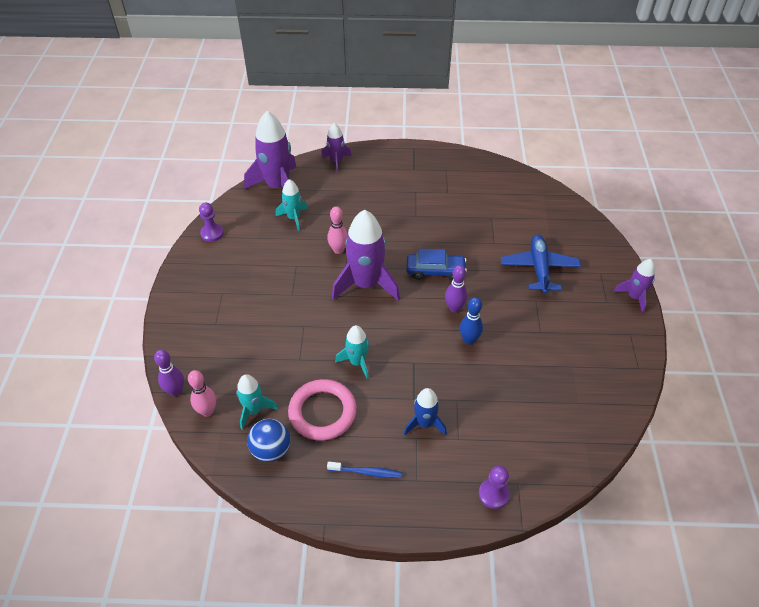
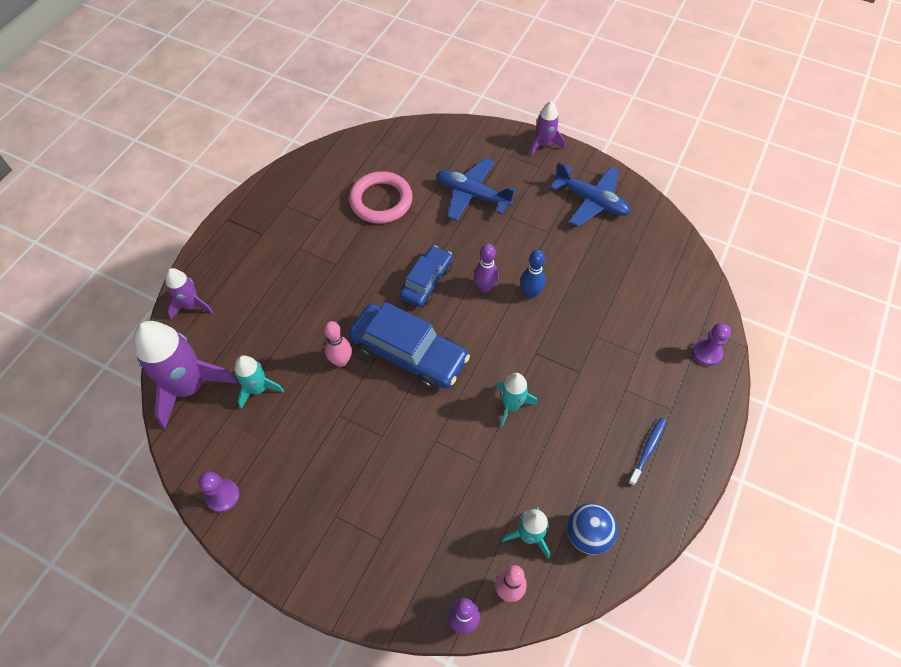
camera: 65 degrees left, 10 degrees up
(322, 412) = (560, 464): pink ring -> pink ring (381, 201)
(366, 284) = (409, 353): purple rocket -> blue car
(424, 423) = (612, 375): blue rocket -> none
(598, 351) = (591, 201): none -> blue plane

